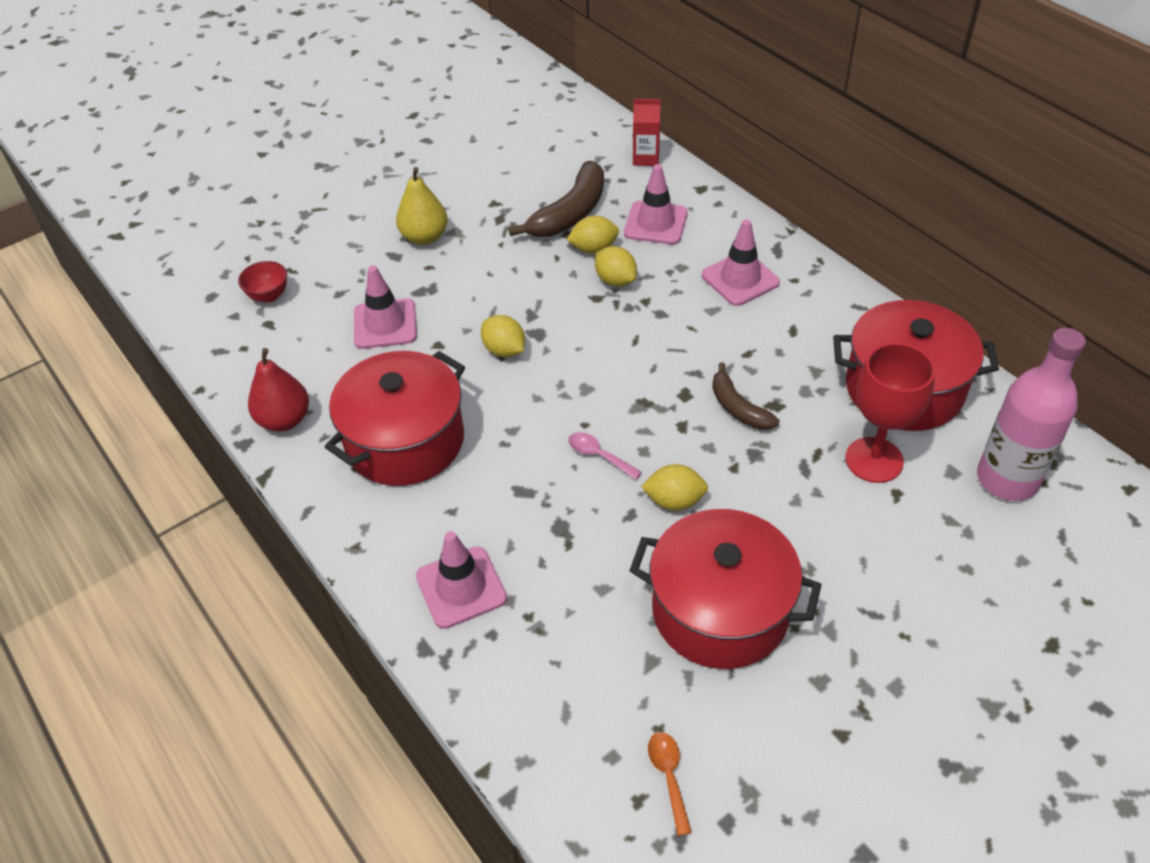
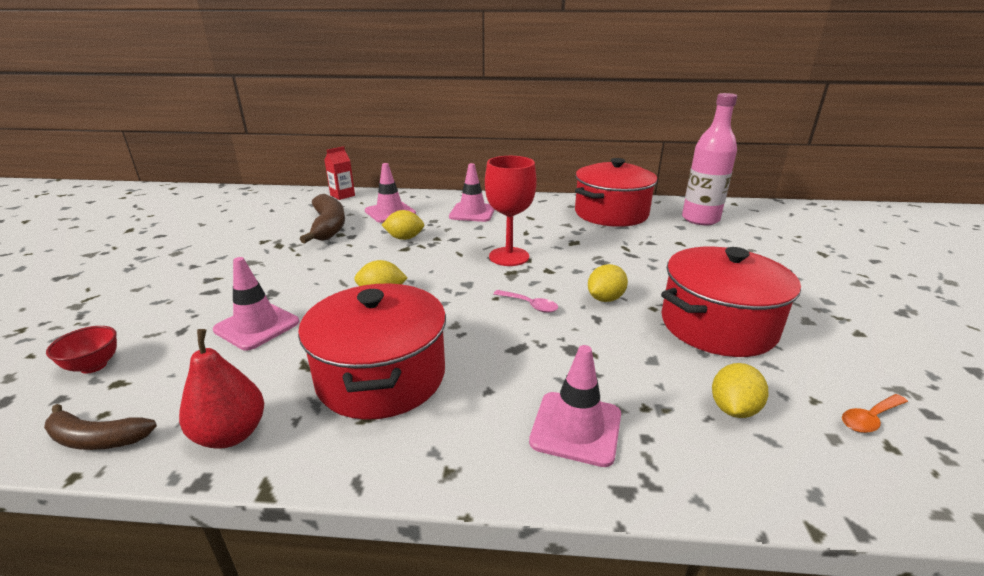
camera: 50 degrees left, 20 degrees down
(424, 237) = (226, 273): yellow pear -> none
(593, 249) = (368, 233): yellow lemon -> yellow lemon (733, 409)
(598, 455) = (530, 305): pink spoon -> pink spoon turned 135 degrees counterclockwise
(668, 776) = (870, 418): orange spoon -> orange spoon turned 60 degrees counterclockwise
(738, 408) = (560, 251): brown banana -> brown banana (97, 439)
(874, 460) = (649, 238): red goblet -> red goblet (509, 256)

